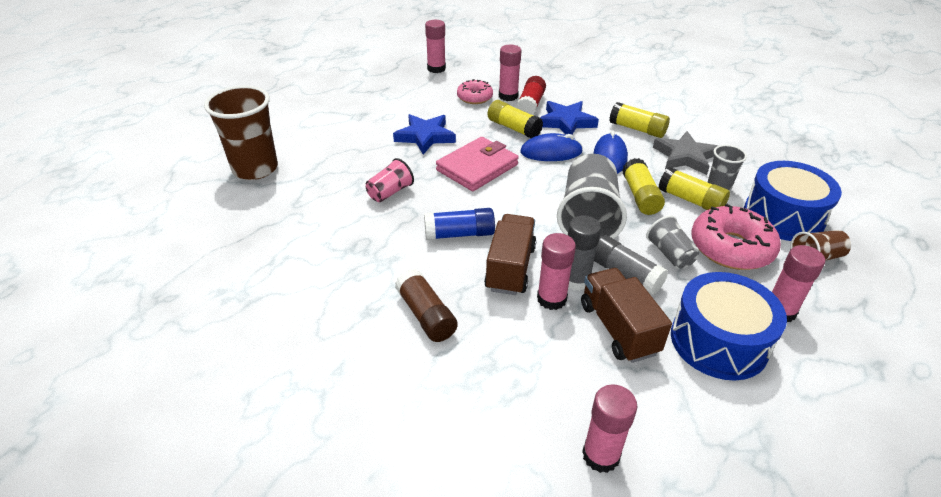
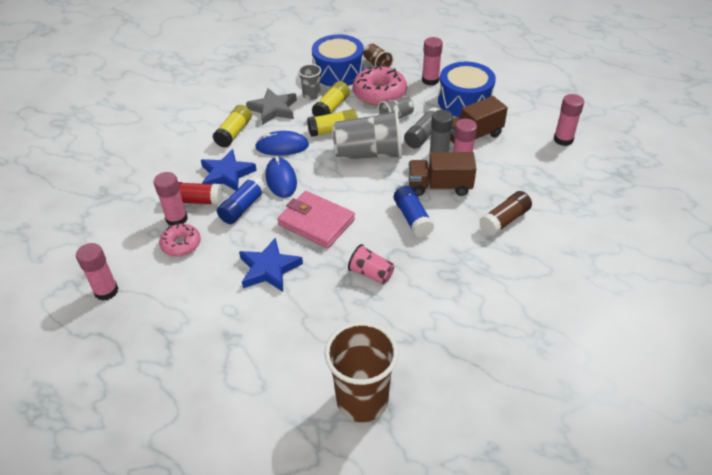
camera: 100 degrees left, 5 degrees up
(514, 128) = (243, 207): yellow glue stick -> blue glue stick

